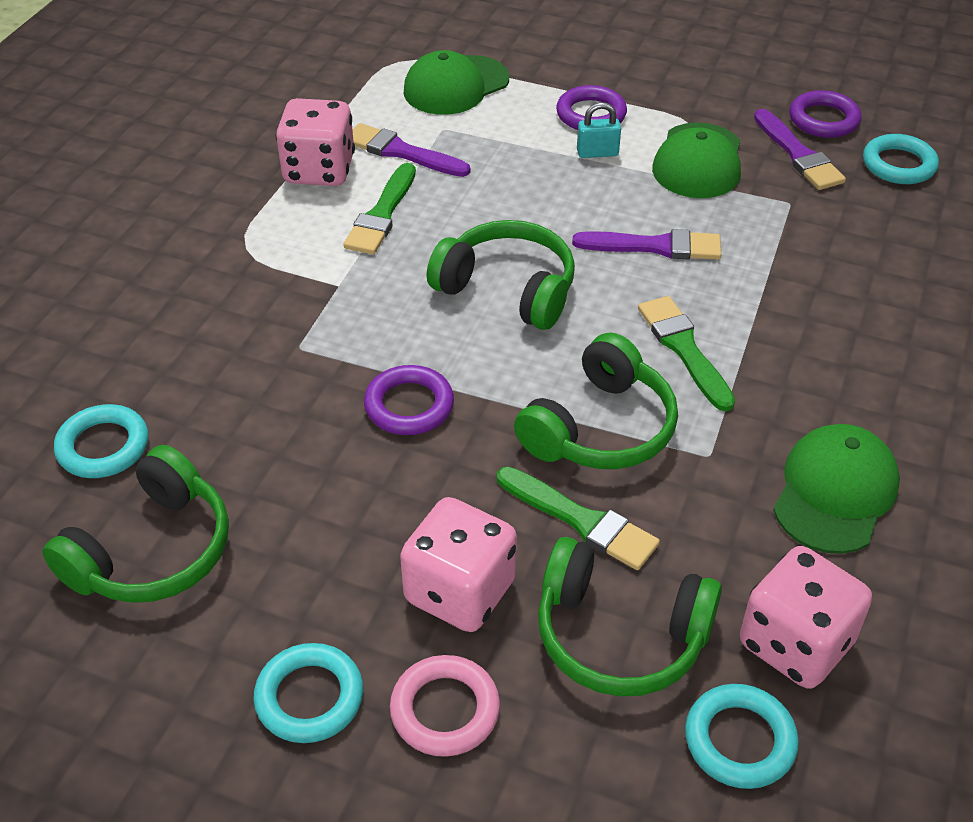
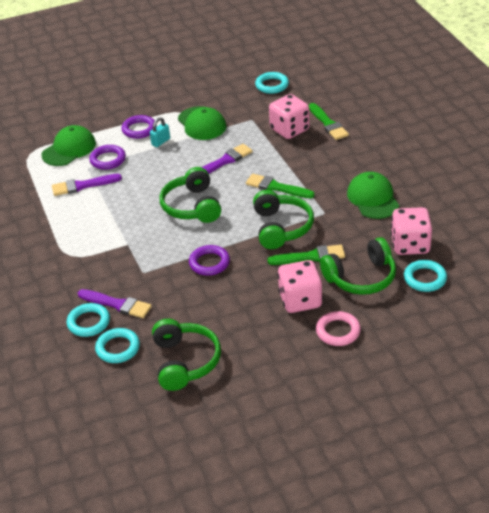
camera: 40 degrees left, 5 degrees down
(309, 697) = (294, 358): turquoise ring -> turquoise ring (89, 322)
(319, 170) = (59, 211): pink dice -> pink dice (289, 130)
(382, 214) = (108, 211): green brush -> green brush (328, 123)
(455, 86) = (69, 149): green cap -> green cap turned 150 degrees counterclockwise
(508, 289) = (192, 206): green headphones -> green headphones turned 90 degrees counterclockwise
(798, 154) = (233, 101): purple brush -> purple brush (117, 304)
(823, 120) = (227, 84): purple ring -> purple ring (108, 160)

